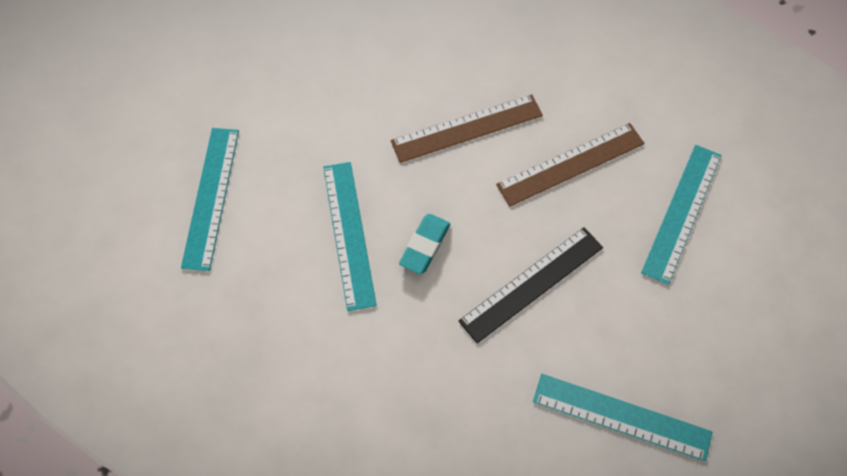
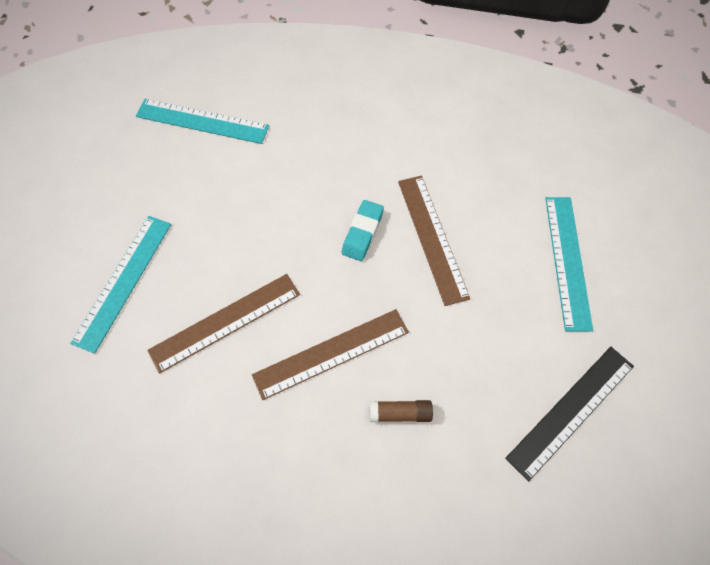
camera: 175 degrees right, 0 degrees up
(349, 234) = (432, 238): turquoise ruler -> brown ruler
(408, 76) = (400, 413): none -> brown glue stick
(531, 284) = (267, 208): black ruler -> black ruler (571, 411)

